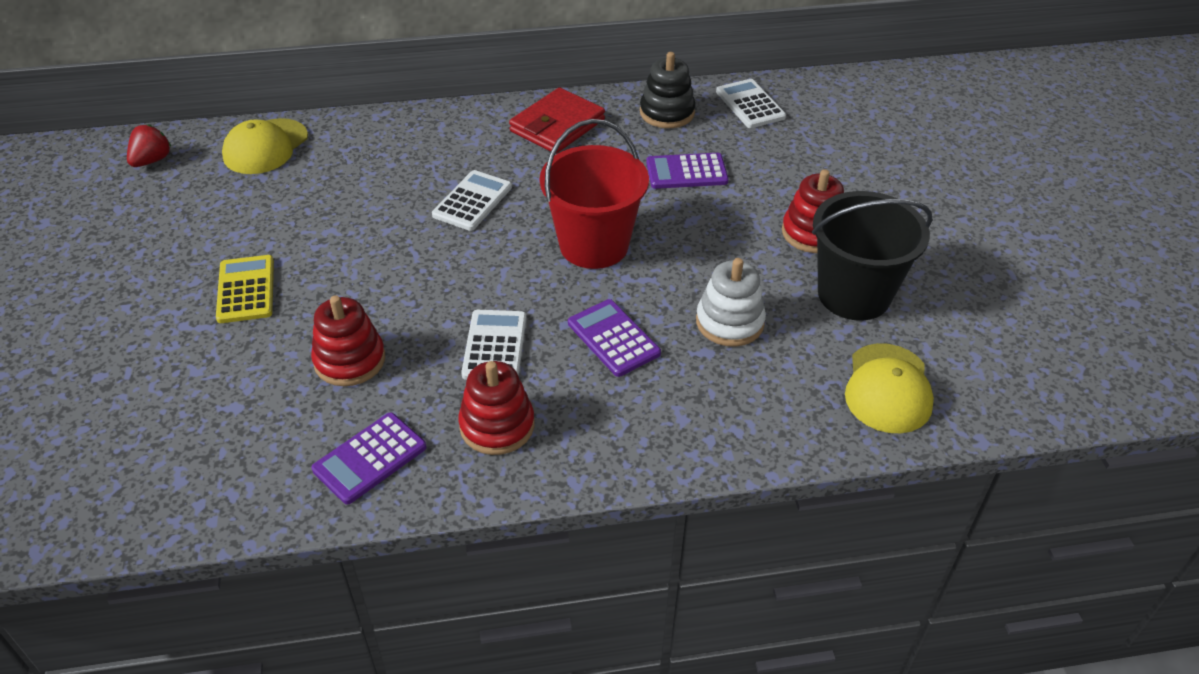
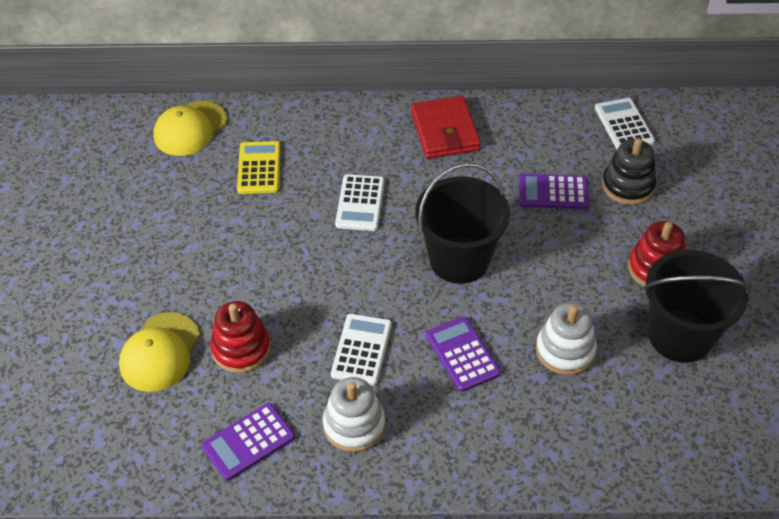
camera: 10 degrees right, 5 degrees up
(152, 160) = (95, 133): red strawberry -> none
(246, 290) = (163, 271): yellow calculator -> yellow calculator (259, 168)
(472, 201) = (360, 203): white calculator -> white calculator turned 150 degrees clockwise
(497, 426) = (354, 425): red stacking toy -> white stacking toy
(557, 126) = (445, 131): red wallet -> red wallet turned 60 degrees counterclockwise
(594, 245) = (459, 260): red bucket -> black bucket
(667, 113) = (546, 127): black stacking toy -> black stacking toy (628, 185)
(888, 388) = (691, 432): yellow cap -> yellow cap (160, 352)

